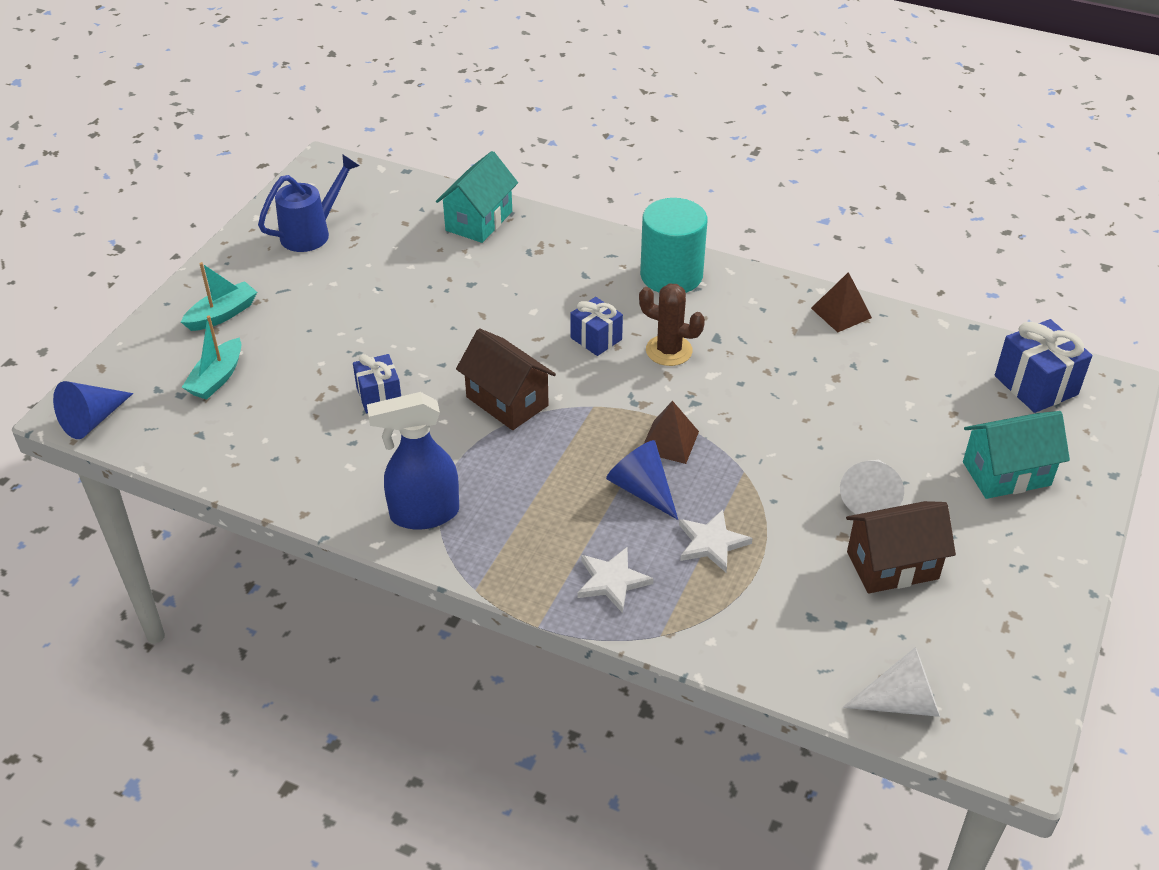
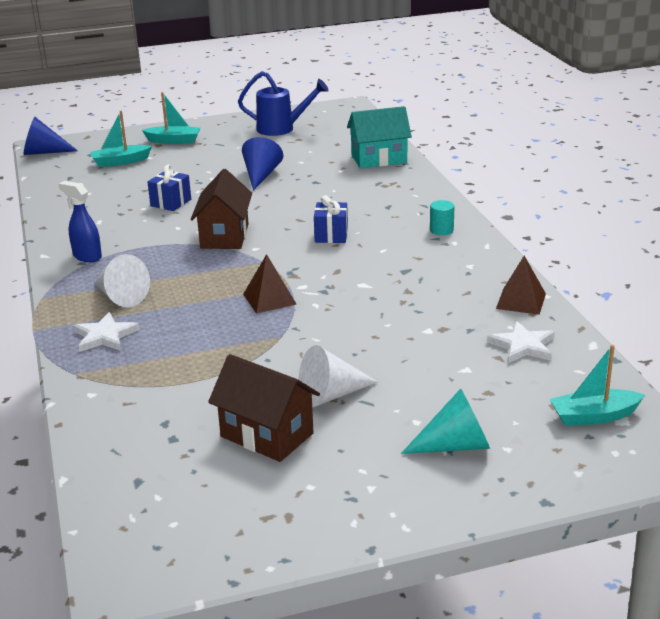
camera: 50 degrees right, 15 degrees down
(423, 514) = (87, 256): blue spray bottle -> blue spray bottle, size x0.64
(642, 489) = (207, 309): blue cone -> blue cone (261, 175)
(669, 350) = (362, 261): brown cactus -> none
(671, 275) = (441, 230): turquoise cylinder -> turquoise cylinder, size x0.42
(711, 543) = (189, 354): white star -> white star (523, 346)
(901, 702) = (120, 499): white cone -> white cone (120, 297)
(1006, 474) = (455, 445): turquoise house -> turquoise cone
(1035, 385) = (594, 416): blue gift -> turquoise boat

